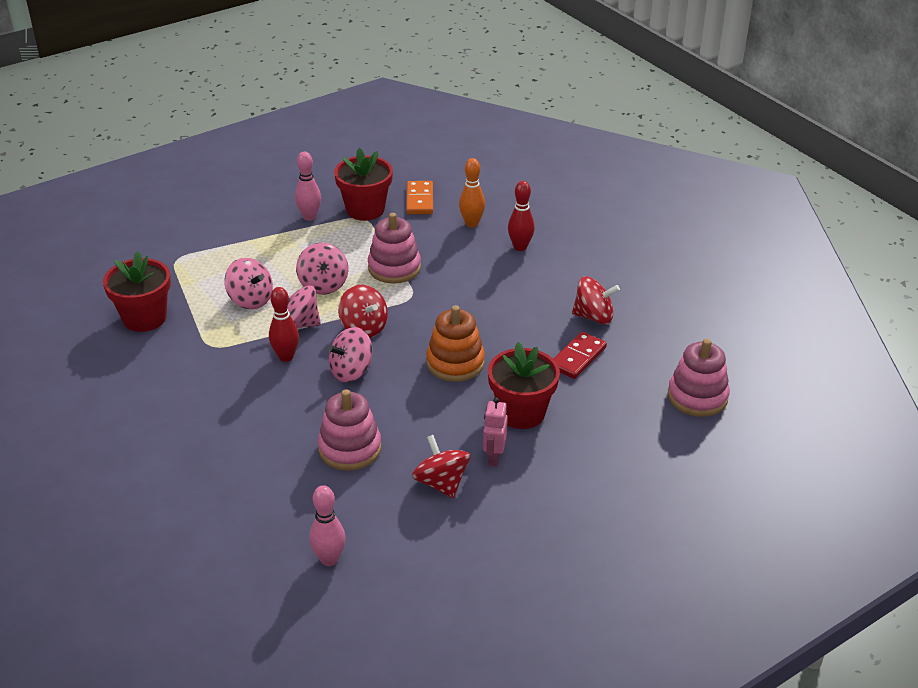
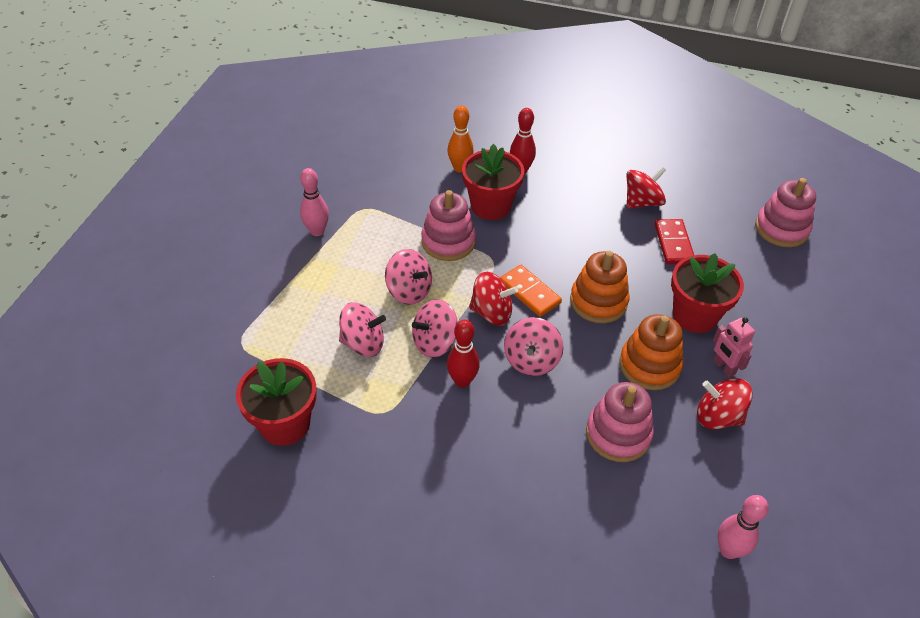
camera: 40 degrees left, 10 degrees up
(365, 209) = (358, 199): red flower pot -> red flower pot (490, 206)
(419, 200) = (392, 167): orange domino -> orange domino (529, 292)
(435, 423) = (649, 365): none -> orange stacking toy

